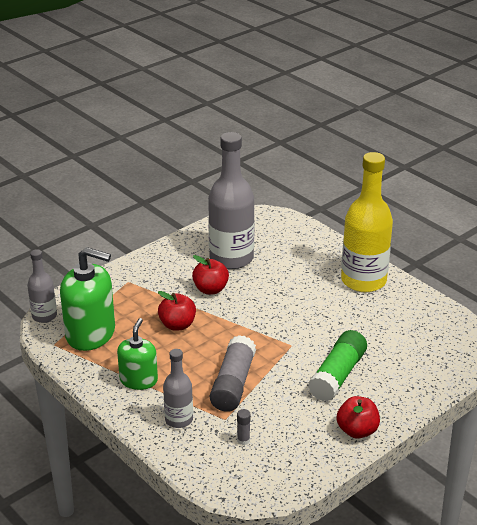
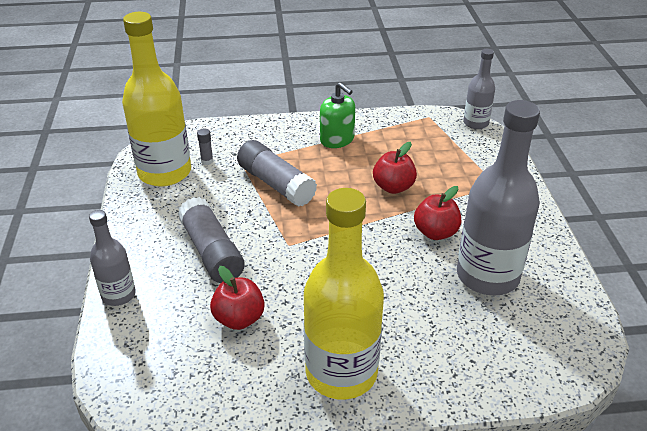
camera: 125 degrees right, 5 degrees up
(91, 333) = (426, 137): green soap dispenser -> none
(179, 419) = (268, 141): grey bottle -> grey bottle (118, 295)
(284, 456) = (164, 172): none -> yellow bottle
(338, 375) = (212, 252): green glue stick -> grey glue stick
(357, 430) = (136, 225): red apple -> red apple (239, 319)

